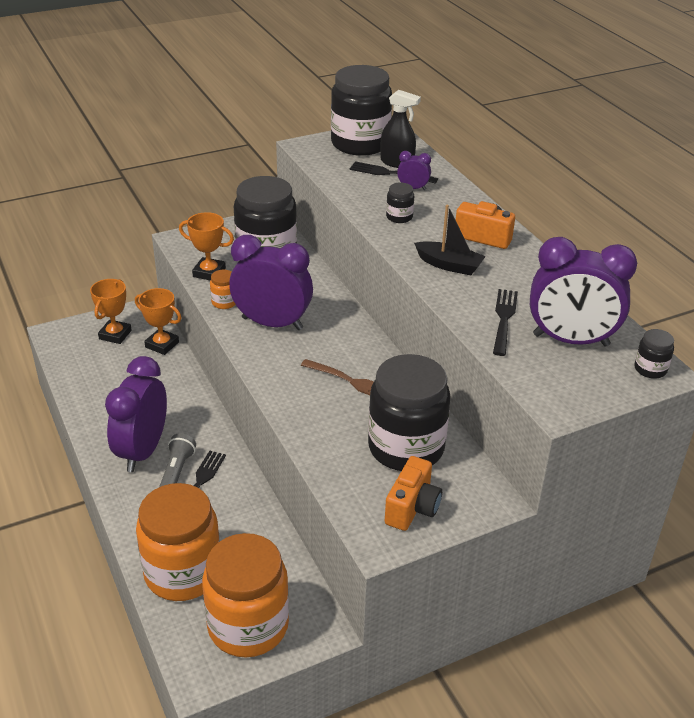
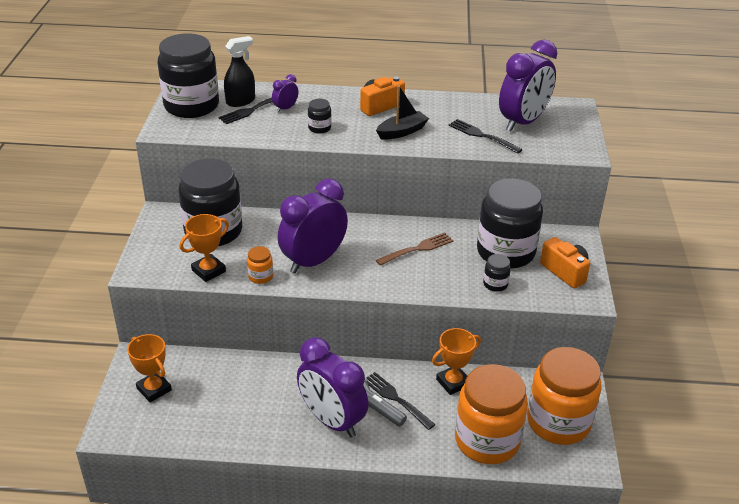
camera: 60 degrees left, 0 degrees up
(162, 345) = (199, 363): orange trophy -> orange trophy (453, 382)
(650, 369) = (570, 109): black jar -> black jar (495, 284)

